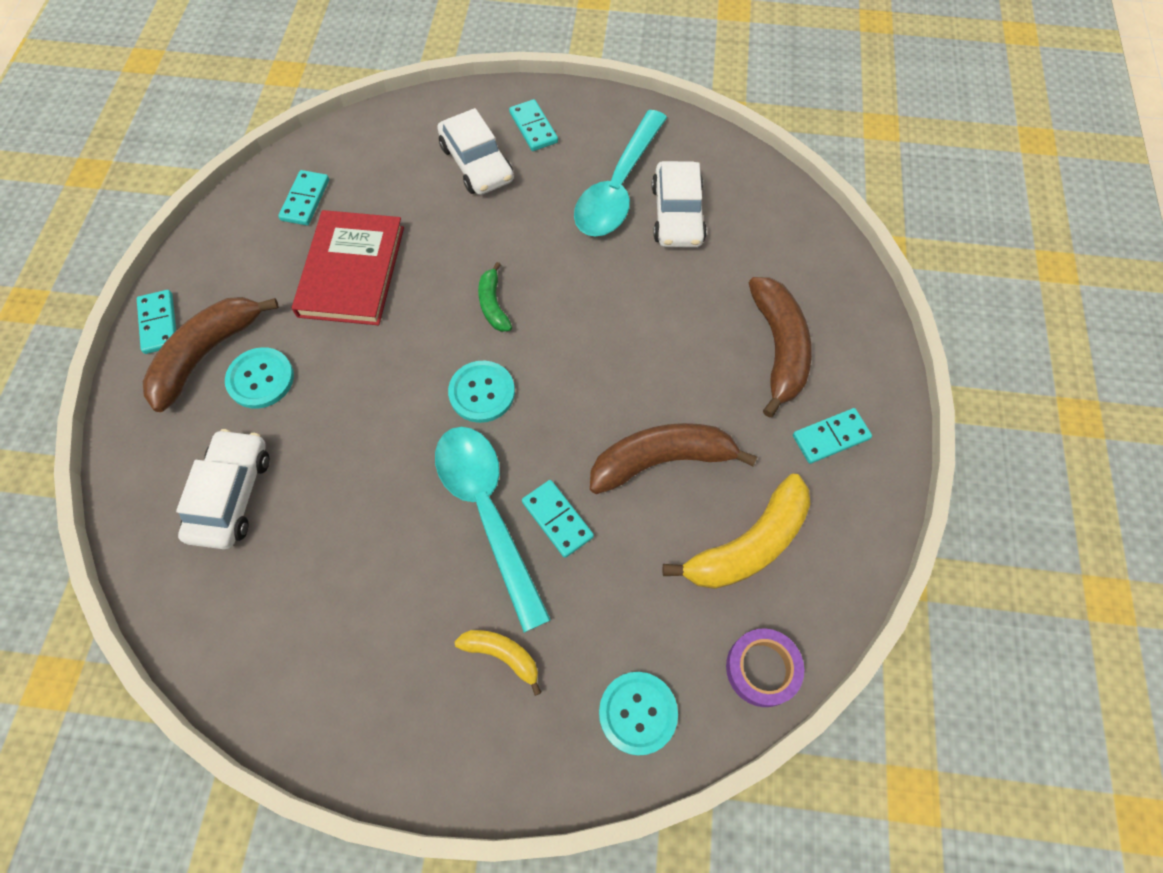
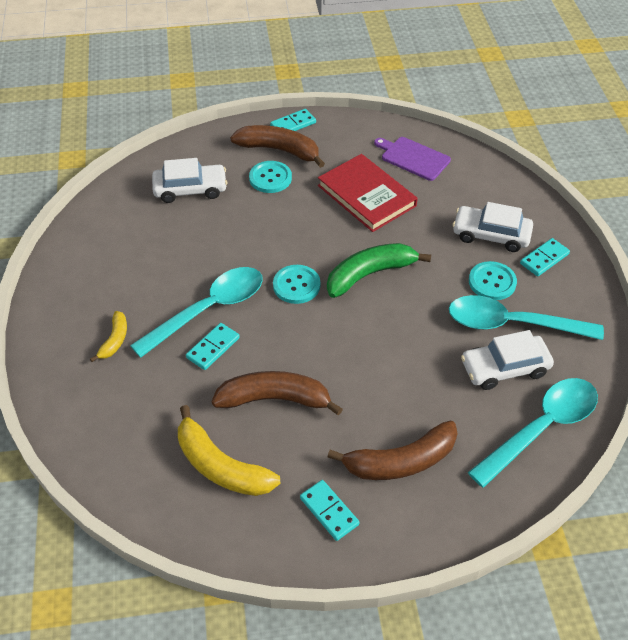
camera: 75 degrees right, 15 degrees down
(305, 200) = (413, 158): turquoise domino -> purple cutting board
(352, 271) = (366, 196): red book -> red book turned 60 degrees clockwise
(477, 163) = (491, 235): white car -> white car turned 60 degrees clockwise
(493, 304) = (369, 274): green banana -> green banana, size x1.86
(638, 713) = (87, 420): turquoise button -> turquoise button (492, 282)
(661, 460) = (274, 399): brown banana -> brown banana turned 60 degrees counterclockwise
(762, 209) = (541, 428): none -> turquoise spoon
(762, 669) = (128, 489): purple tape -> none

